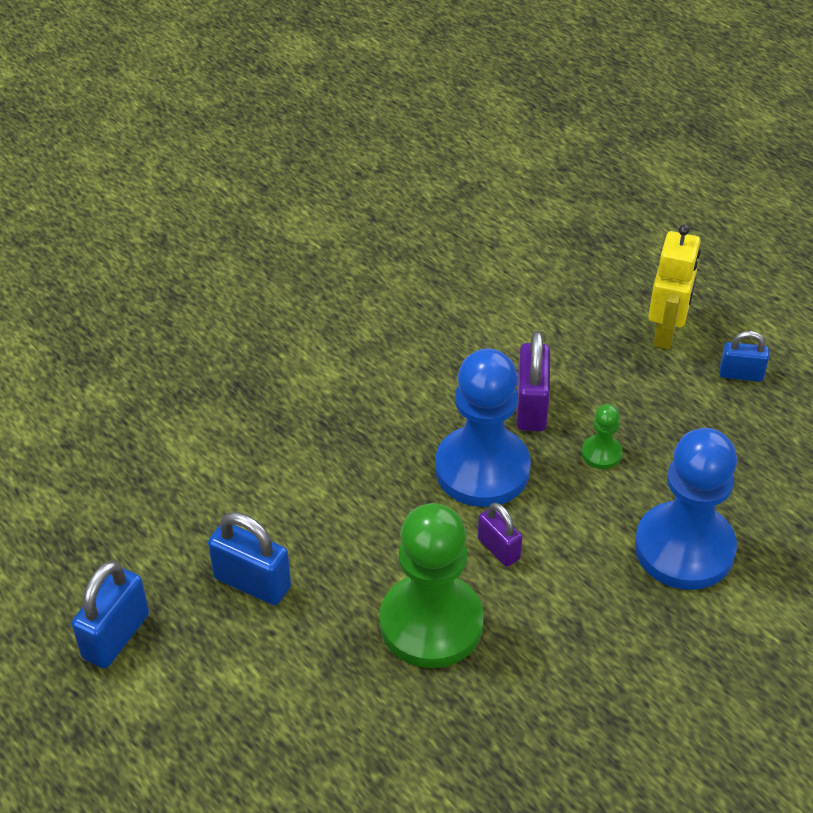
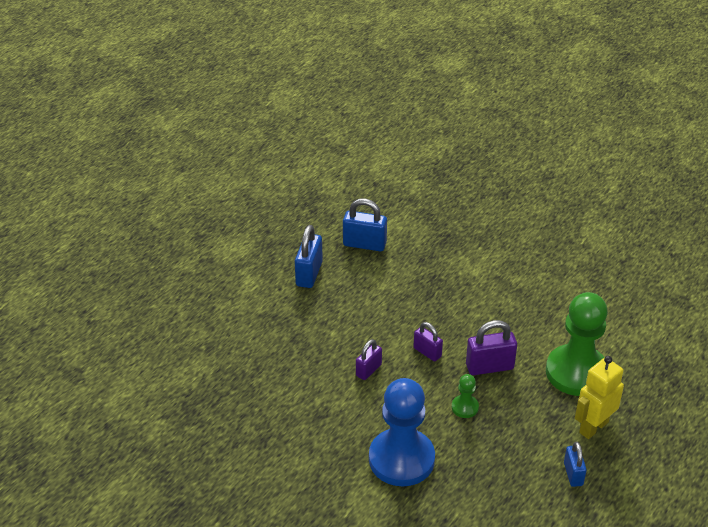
camera: 75 degrees right, 5 degrees down
(116, 636) = (259, 233): blue padlock -> blue padlock (364, 244)
(431, 623) = (305, 350): green pawn -> green pawn (576, 372)
(482, 469) = (427, 352): blue pawn -> purple padlock
(666, 333) = (593, 427): yellow robot -> yellow robot turned 135 degrees clockwise

